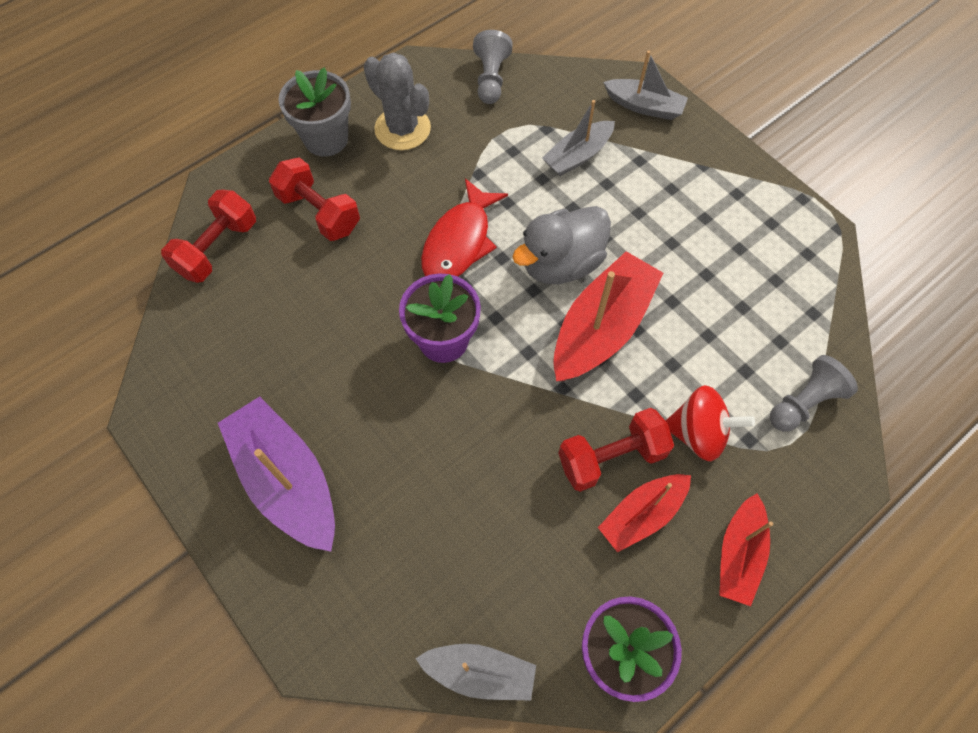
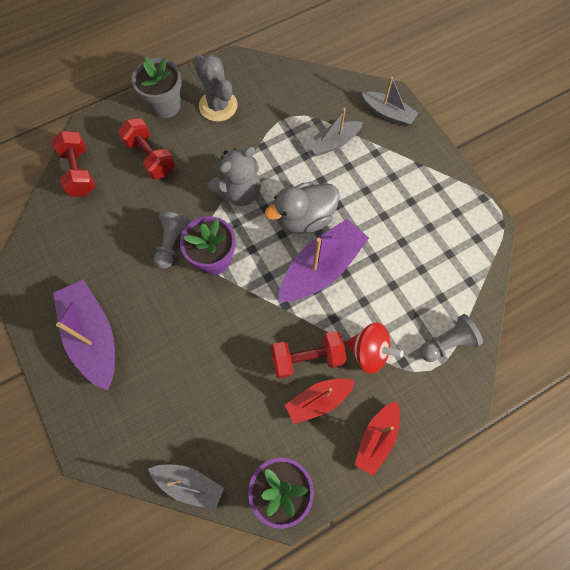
camera: 10 degrees right, 5 degrees up
(217, 248) = (79, 172): red dumbbell -> red dumbbell turned 60 degrees counterclockwise
(459, 242) = (239, 192): red fish -> grey teddy bear
(491, 79) = (286, 78): grey pawn -> grey pawn (172, 243)
(601, 328) = (321, 268): red boat -> purple boat

